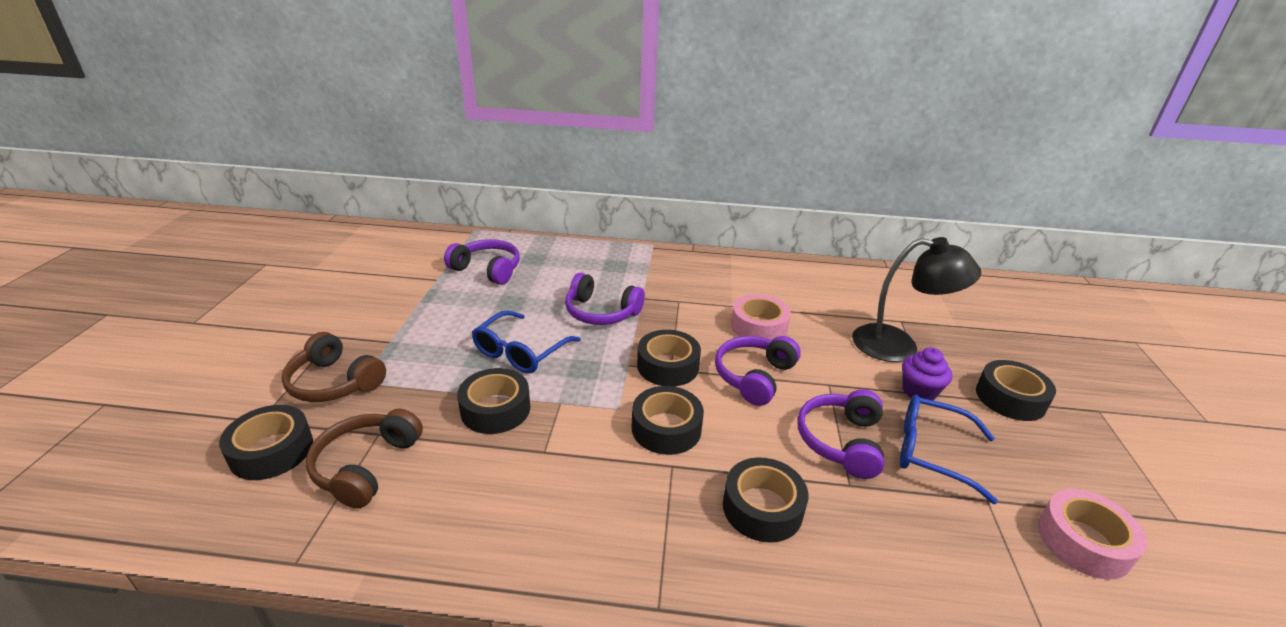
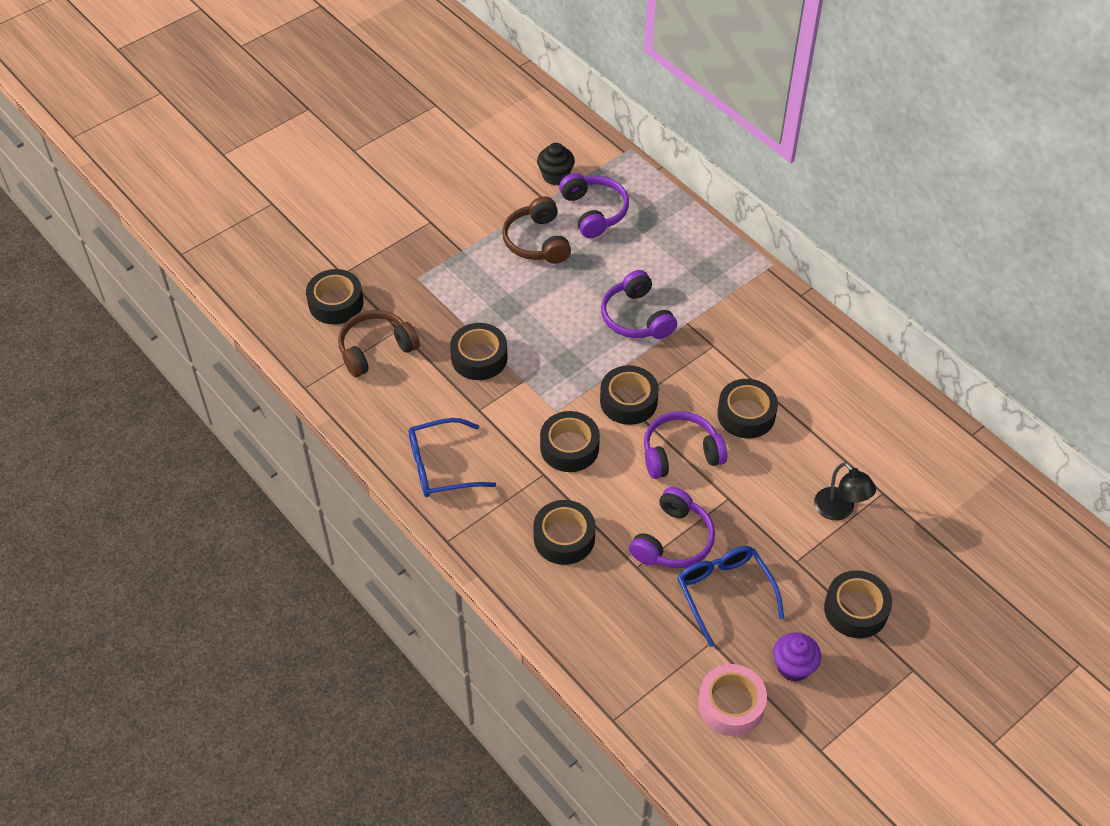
camera: 45 degrees right, 20 degrees up
(335, 382) = (403, 268): brown headphones -> brown headphones (537, 241)
(429, 263) = (555, 176): none -> black cupcake
(520, 352) = (539, 318): blue glasses -> blue glasses (441, 466)
(759, 327) = (746, 414): pink tape -> black tape
(841, 441) = (673, 540): purple headphones -> purple headphones turned 150 degrees clockwise
(898, 346) = (839, 510): black lamp -> black lamp, size x0.61
(919, 391) = (790, 552): purple cupcake -> purple cupcake (793, 667)

